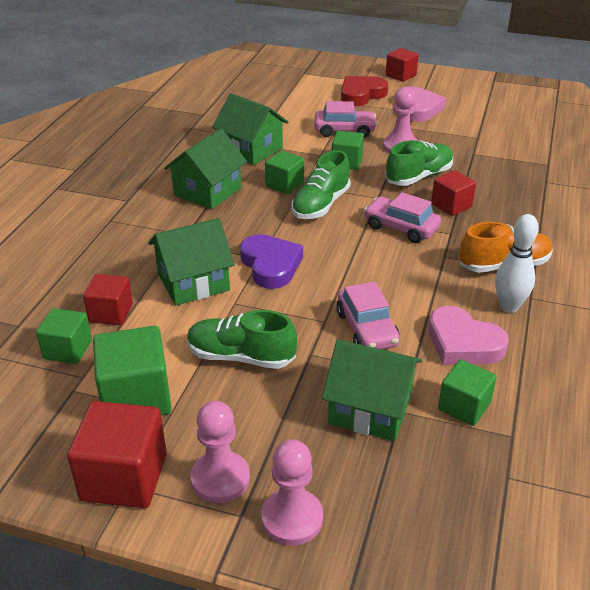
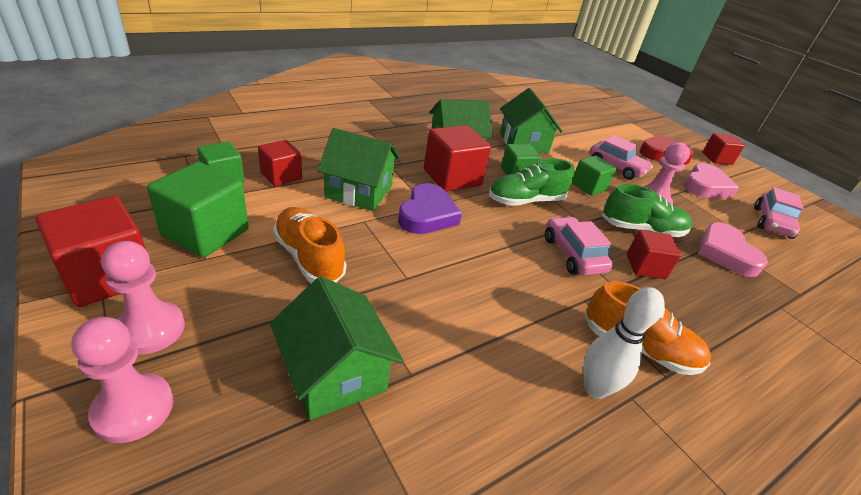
camera: 35 degrees right, 0 degrees up
(241, 357) = (309, 257): green shoe -> orange shoe
(243, 221) = (452, 178): none -> red cube
(367, 329) = (431, 308): pink car -> pink car (772, 223)
(463, 343) = (501, 385): pink heart -> pink heart (725, 253)
(464, 406) = (418, 446): green cube -> none

